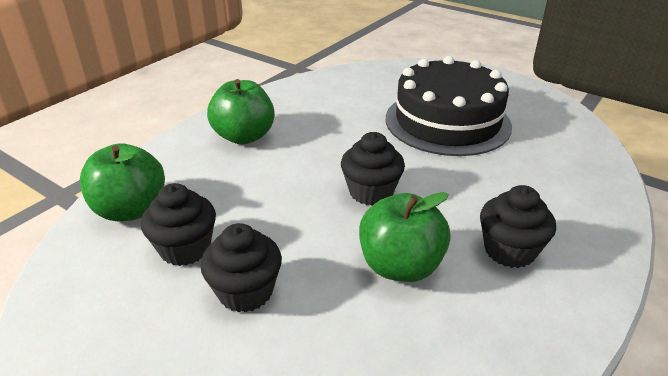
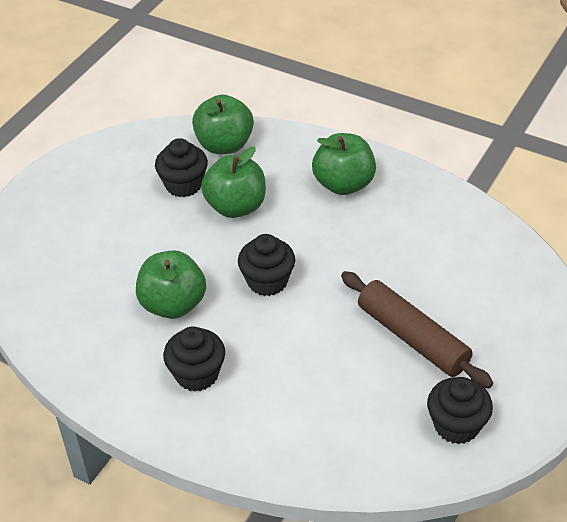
camera: 85 degrees right, 10 degrees up
(245, 291) = (142, 224): black cupcake -> black cupcake (456, 425)
(246, 207) = (236, 207): none -> green apple
(447, 121) = (412, 338): black cake -> brown rolling pin

